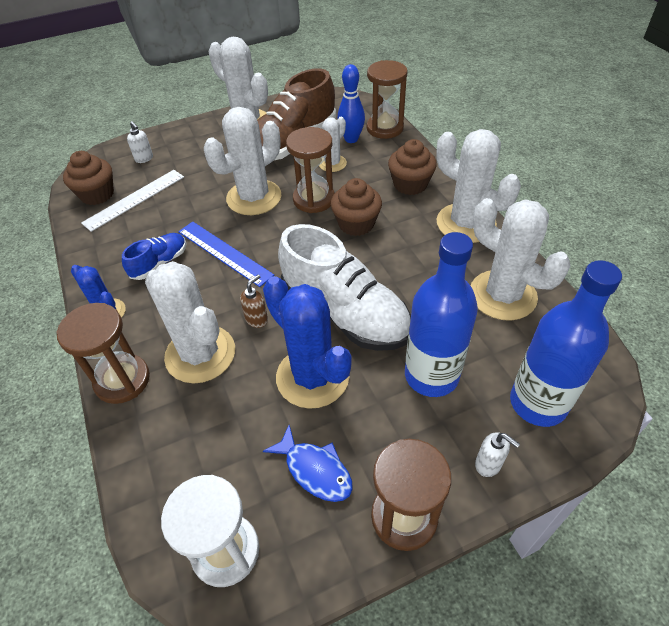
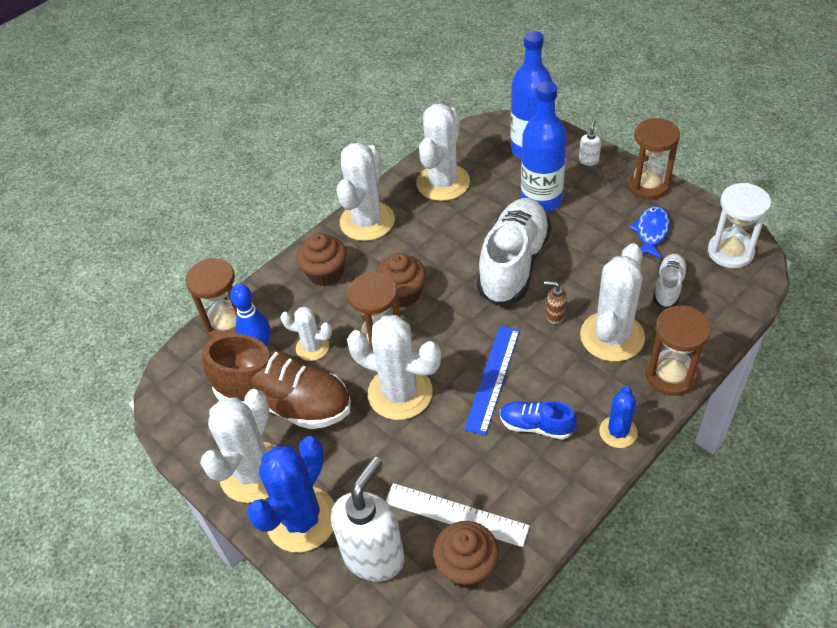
camera: 110 degrees left, 0 degrees up
(144, 159) = (374, 556): white soap dispenser -> white soap dispenser, size x2.36
(222, 440) = (668, 287): none -> white shoe
(312, 377) = (585, 260): blue cactus -> blue cactus (302, 519)

